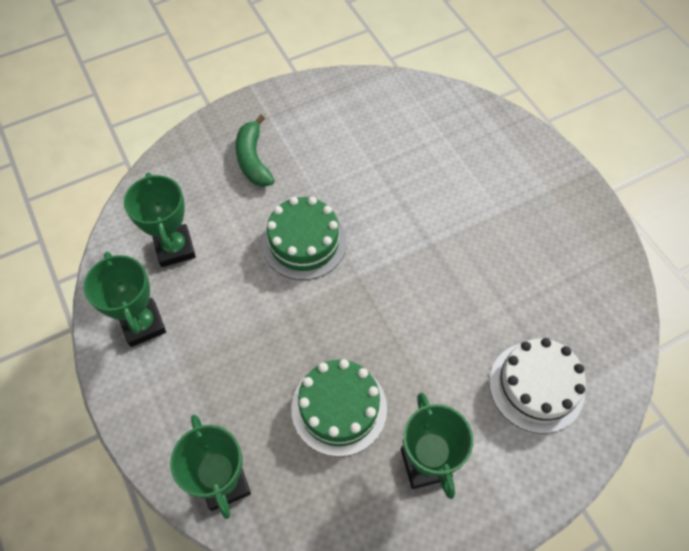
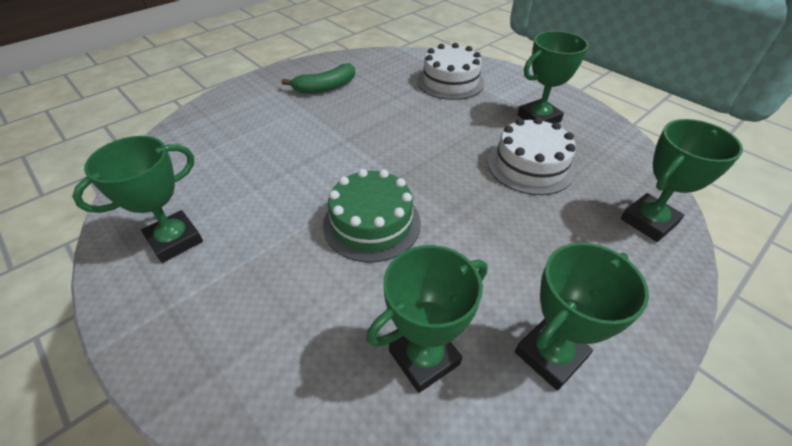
camera: 105 degrees left, 15 degrees down
(253, 159) = (252, 306): green banana -> green banana (325, 87)
(330, 116) = (175, 240): none -> green trophy
(339, 408) = (530, 166): green cake -> white cake

